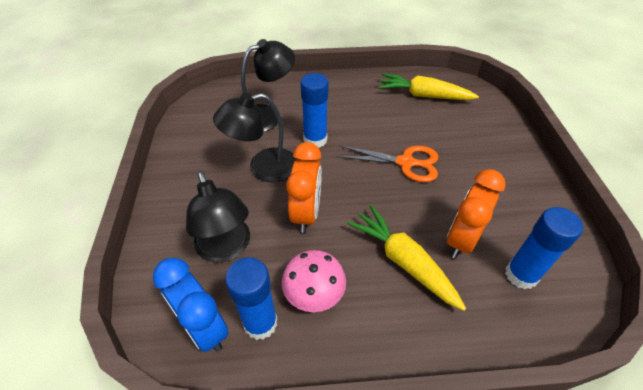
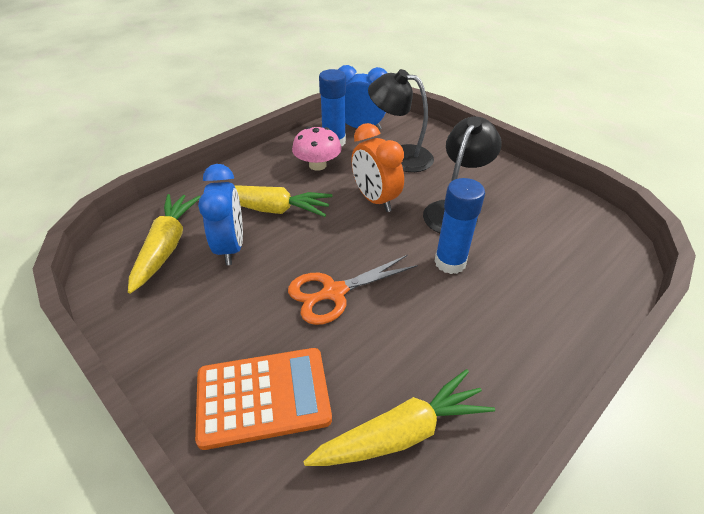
camera: 140 degrees right, 5 degrees down
(267, 115) = (532, 259): black lamp -> none
(461, 239) = (230, 247): orange clock -> blue clock
(481, 136) = (263, 397): none -> orange calculator
(521, 275) = (166, 246): blue glue stick -> yellow carrot

